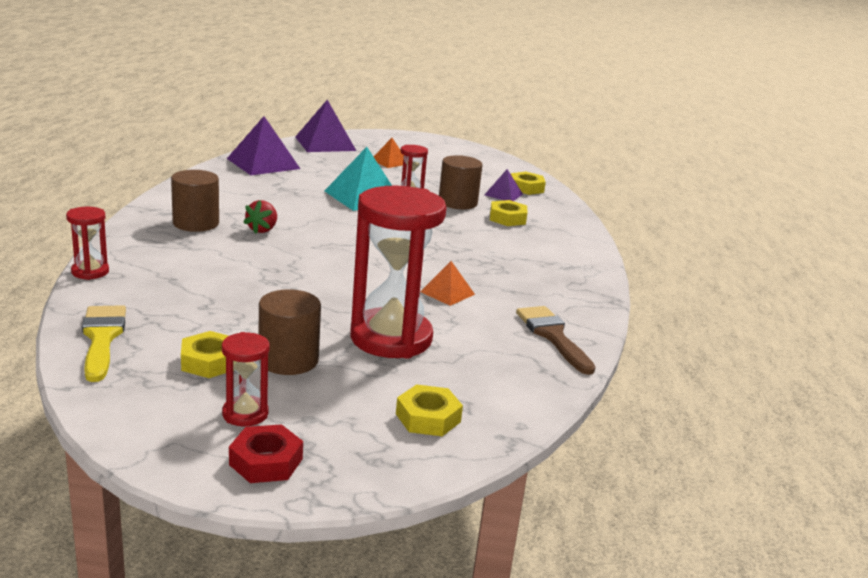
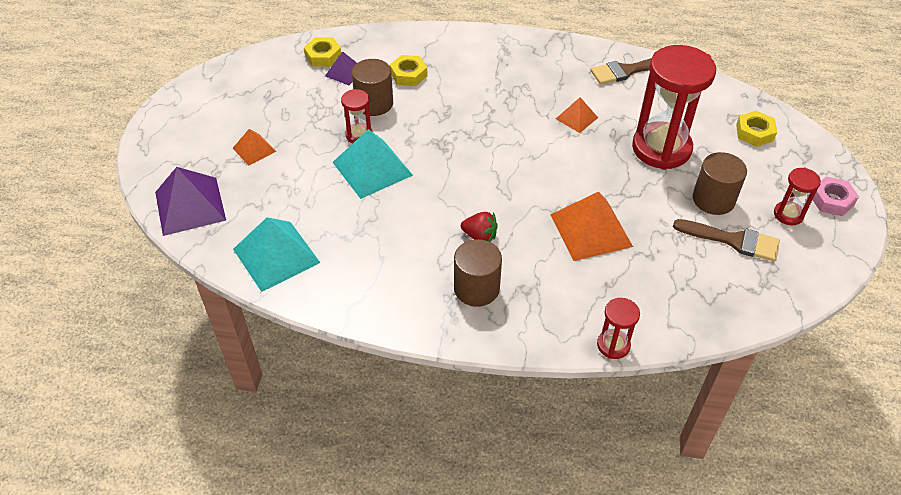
camera: 85 degrees left, 25 degrees up
(102, 338) = (725, 308): yellow brush -> none
(209, 362) = (733, 240): yellow nut -> brown brush
(255, 279) = (591, 230): none -> orange pyramid
(263, 163) = (276, 255): purple pyramid -> turquoise pyramid
(266, 461) = (832, 200): red nut -> pink nut

